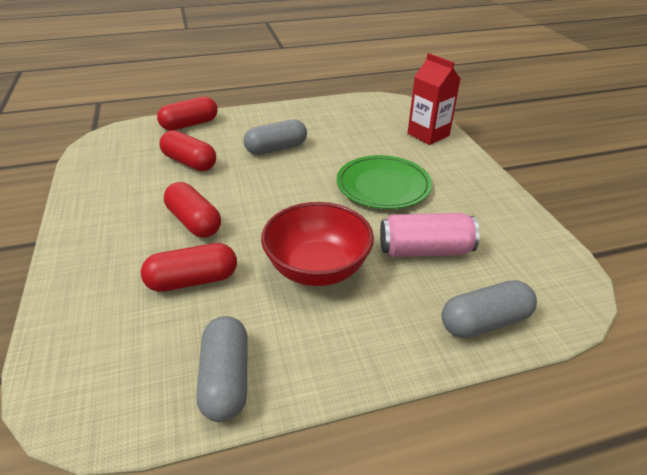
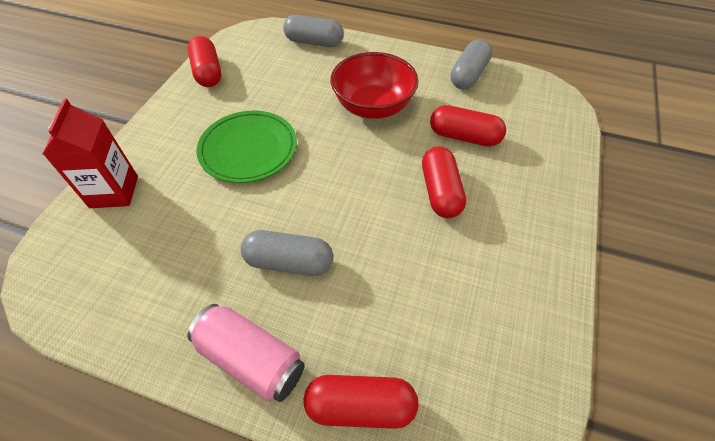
camera: 145 degrees left, 15 degrees up
(190, 162) = (405, 292): red capsule -> red capsule (208, 72)
(425, 250) = (292, 86): pink can -> pink can (251, 359)

